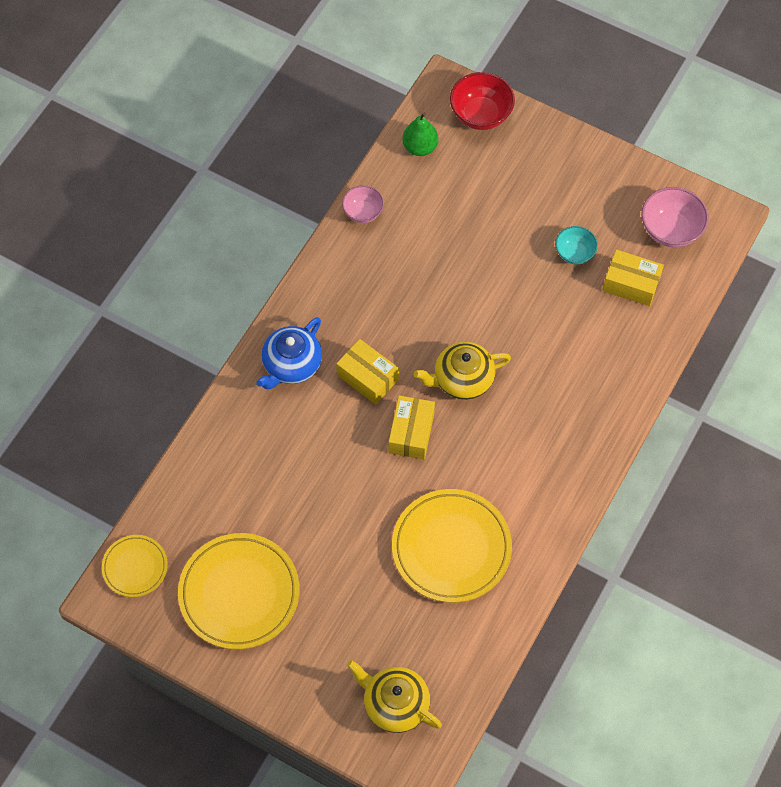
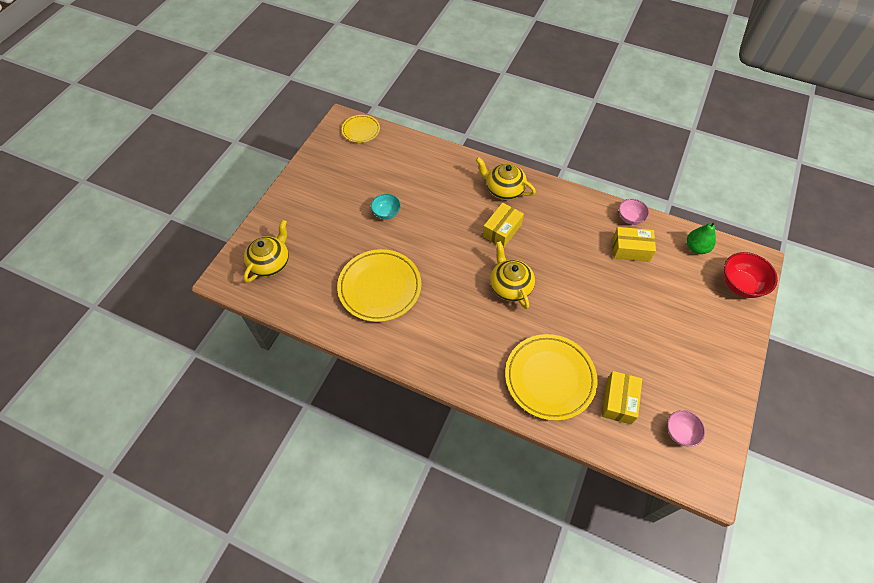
camera: 85 degrees right, 5 degrees down
(239, 593) = (345, 178): yellow plate -> yellow plate (549, 378)
(291, 365) = (504, 189): blue teapot -> yellow teapot
(411, 433) = (464, 258): yellow box -> yellow box (630, 249)
(574, 253) = (635, 357): turquoise bowl -> turquoise bowl (386, 213)
(670, 230) = (680, 432): pink bowl -> pink bowl, size x0.63

